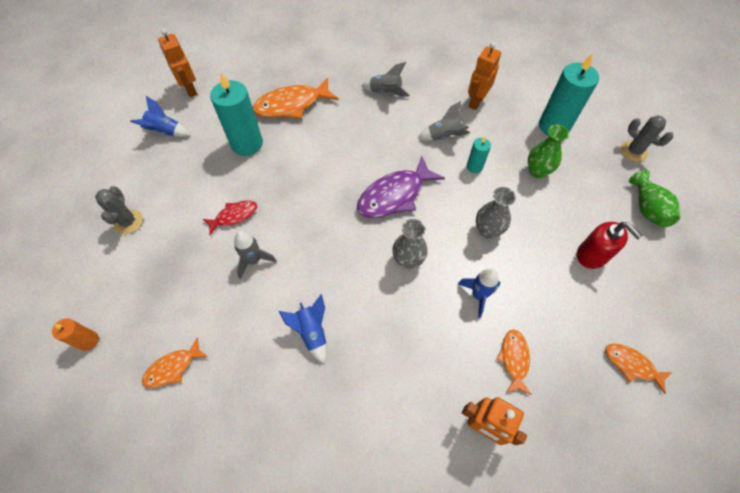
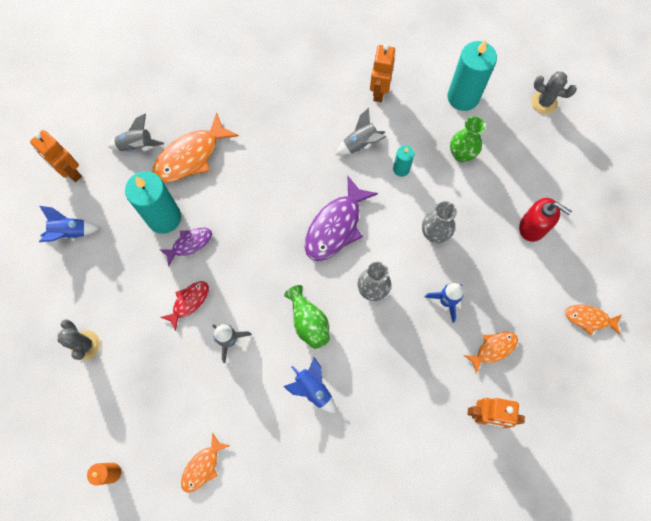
camera: 20 degrees left, 10 degrees up
(258, 170) = (190, 244): none -> purple fish
(385, 92) = (283, 109): grey rocket -> grey rocket (137, 146)
(514, 359) = (493, 349): orange fish -> orange fish turned 75 degrees clockwise
(647, 208) = (569, 162): green vase -> green vase (308, 322)

